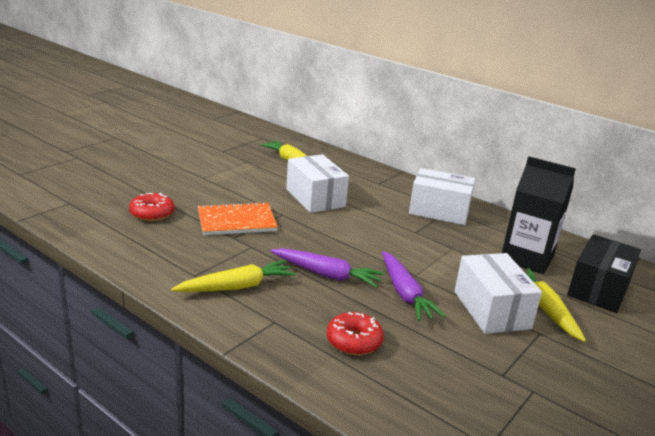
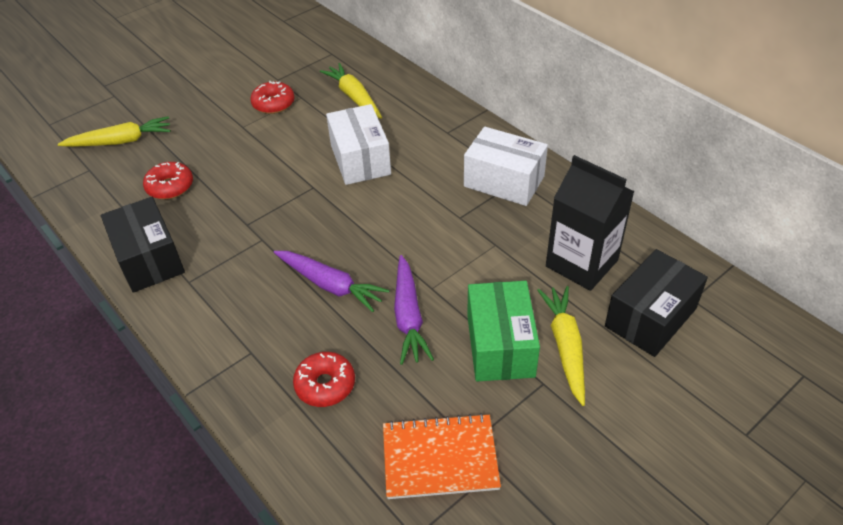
camera: 15 degrees right, 20 degrees up
(150, 260) = (149, 259): none -> black box
(225, 165) = (273, 104): none -> red donut
(236, 221) = (258, 198): orange notebook -> orange notebook (440, 458)
(237, 287) = (228, 300): yellow carrot -> yellow carrot (121, 141)
(491, 310) = (500, 345): white box -> green box

